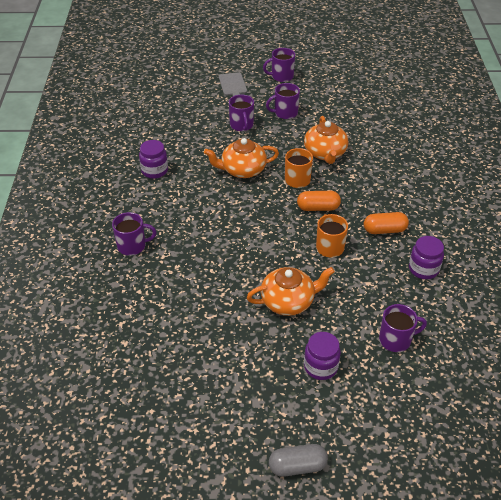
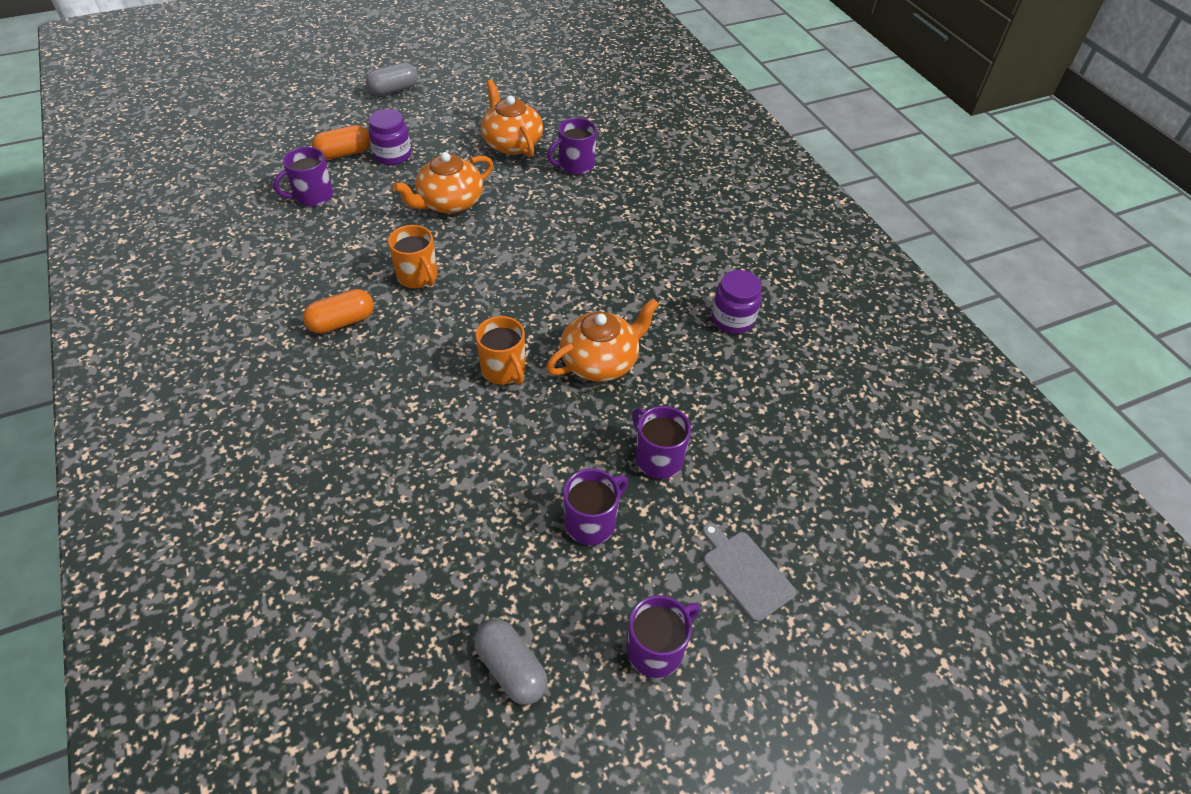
camera: 155 degrees right, 5 degrees up
(132, 246) = (672, 212): purple mug -> purple mug (575, 165)
(318, 208) = (453, 330): orange capsule -> orange capsule (344, 153)
(325, 153) = (474, 440): orange teapot -> orange teapot (512, 143)
(337, 84) = (511, 668): none -> grey capsule
(423, 269) = (280, 281): purple jar -> none

